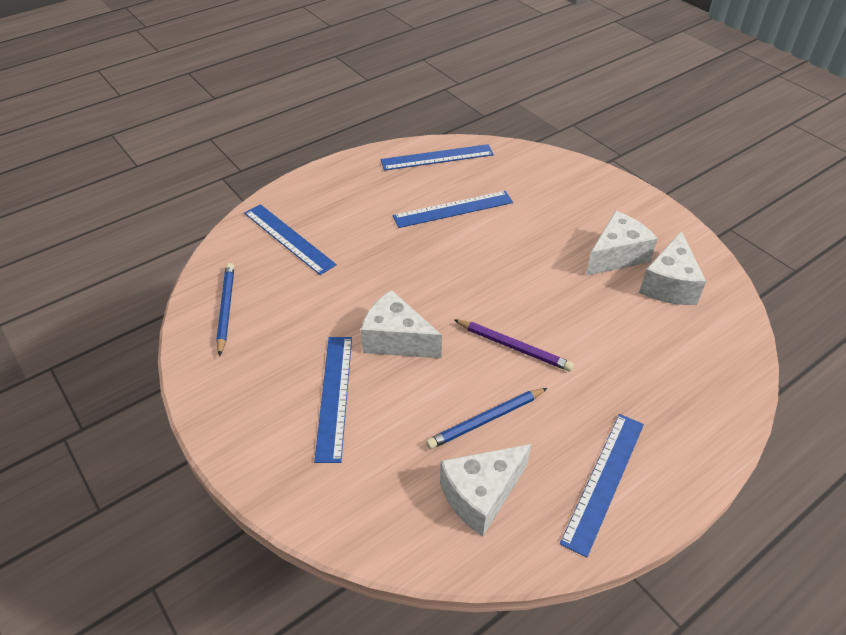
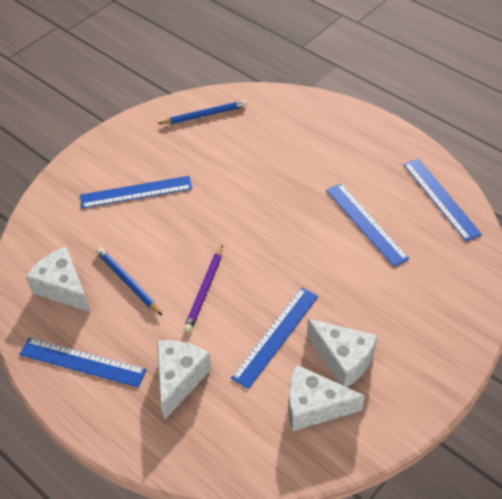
camera: 80 degrees right, 5 degrees up
(289, 238) = (289, 127): blue ruler -> blue ruler (276, 336)
(396, 340) = (196, 215): white cheese -> white cheese (179, 379)

